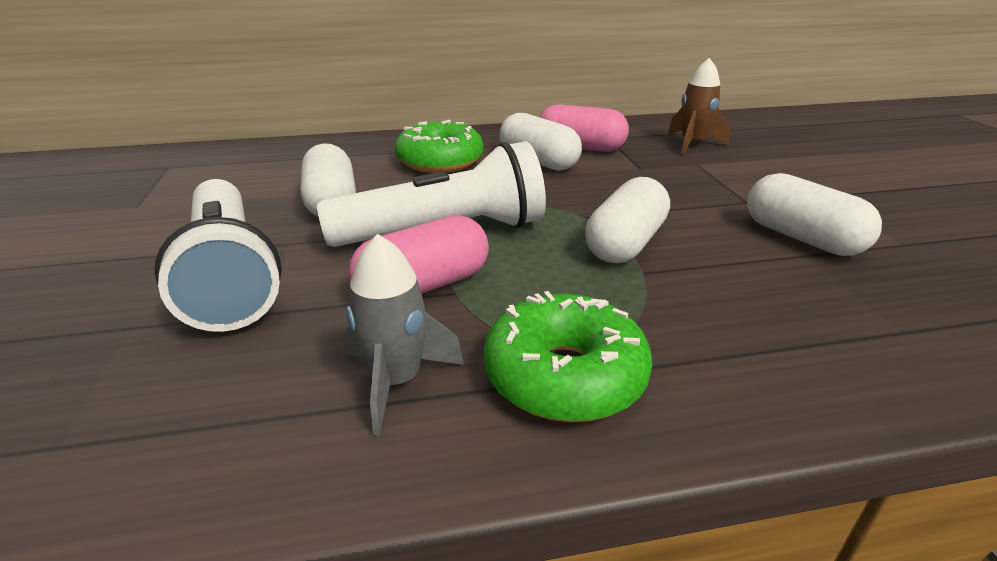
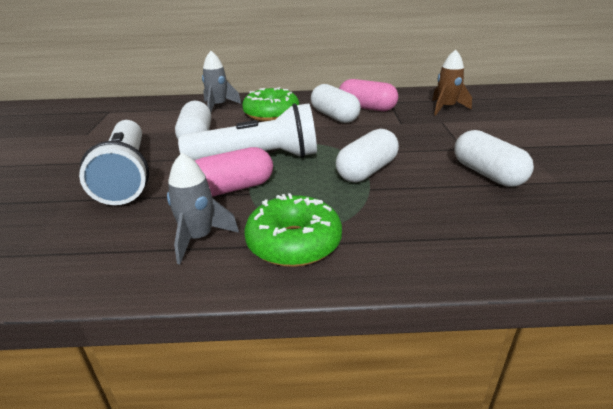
camera: 10 degrees right, 0 degrees up
(351, 152) = (218, 106): none -> grey rocket

